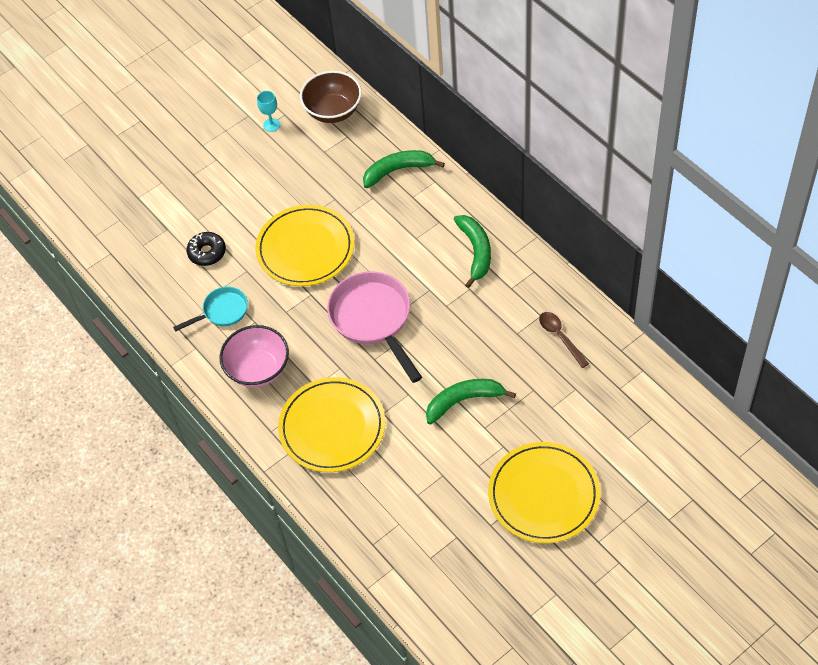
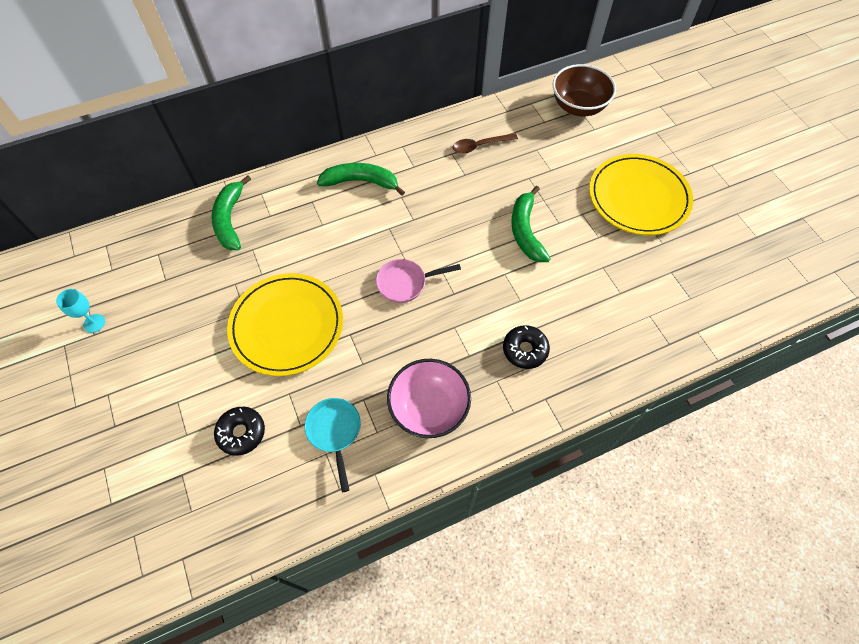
camera: 80 degrees left, 5 degrees up
(332, 427) = (525, 350): yellow plate -> black donut
(333, 111) = (115, 259): brown bowl -> brown bowl (578, 106)
(373, 319) = (405, 283): pink pan -> pink pan, size x0.55

